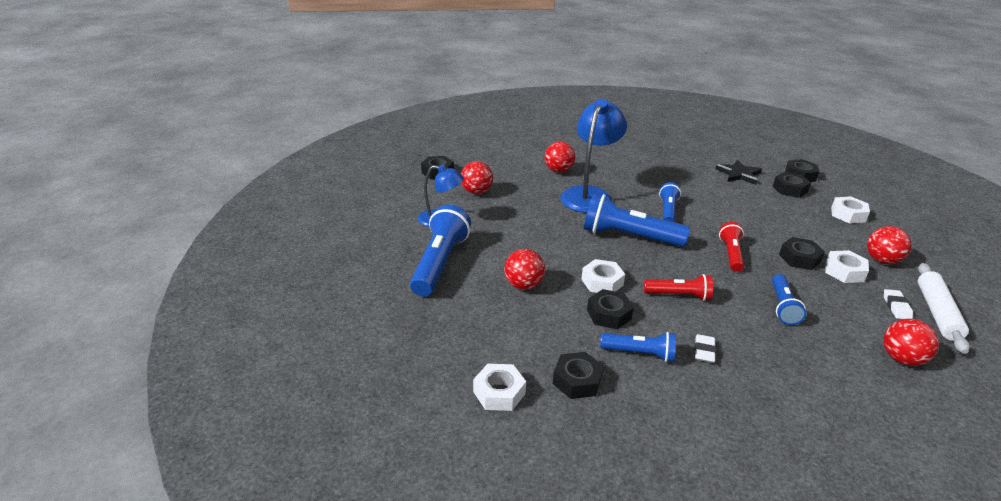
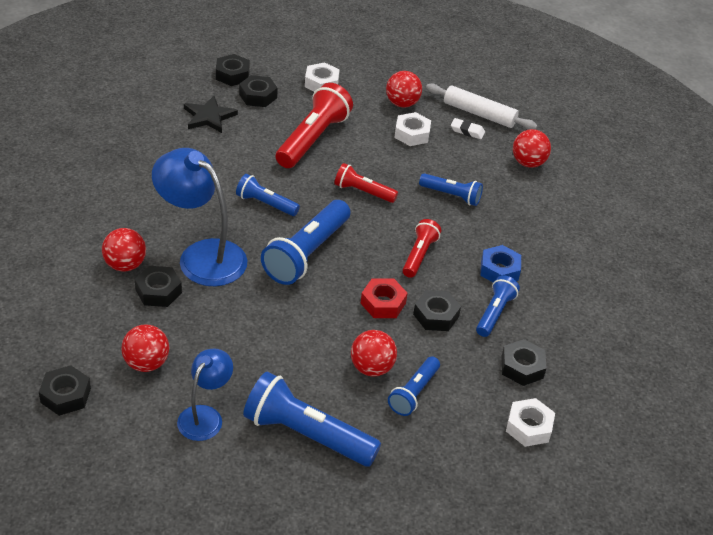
camera: 80 degrees left, 10 degrees up
(507, 312) = (414, 393): none -> blue flashlight
(602, 282) = (383, 303): white nut -> red nut
(704, 351) = (499, 270): white eraser -> blue nut
(769, 220) = (313, 139): none -> red flashlight
(799, 258) = (384, 151): black nut -> black nut (158, 291)

